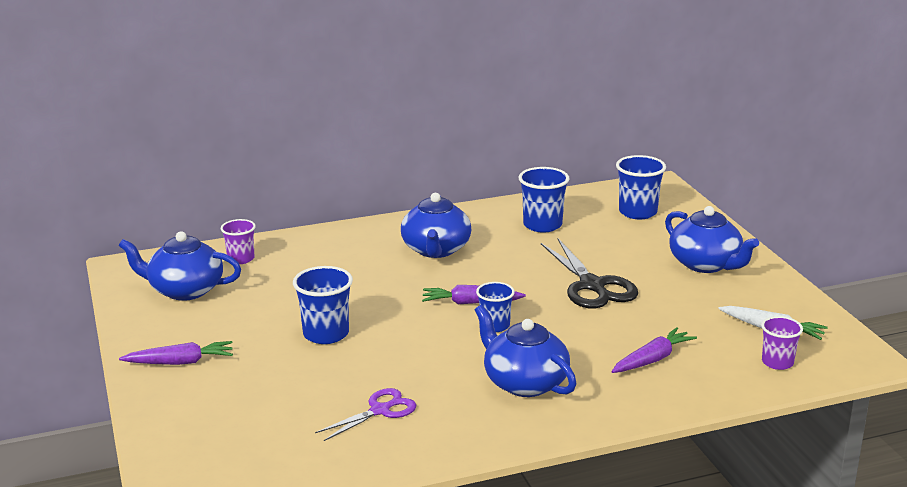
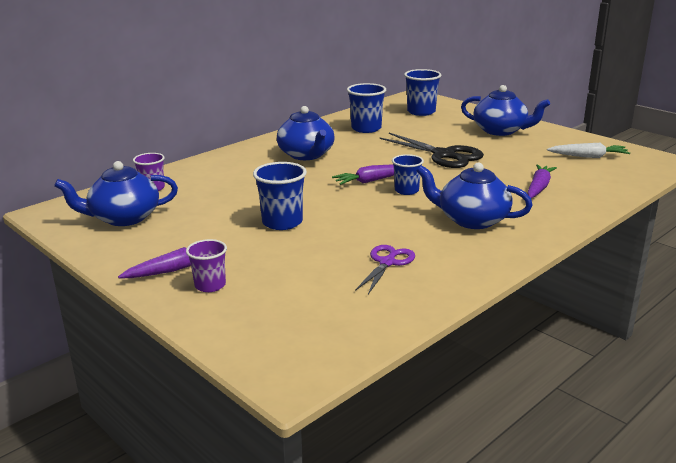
camera: 25 degrees left, 0 degrees up
(777, 362) = (616, 173): purple cup -> purple cup (210, 285)

